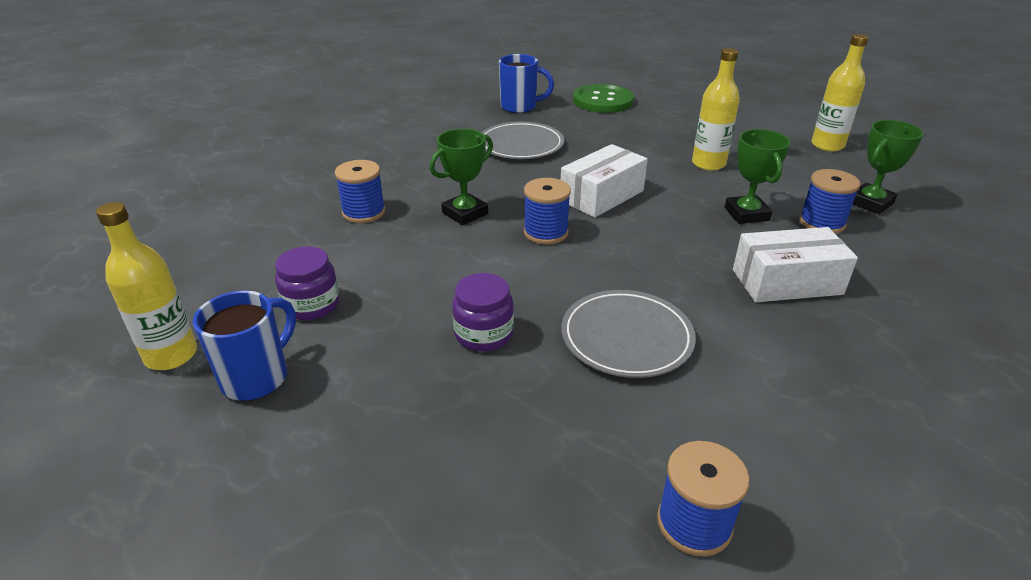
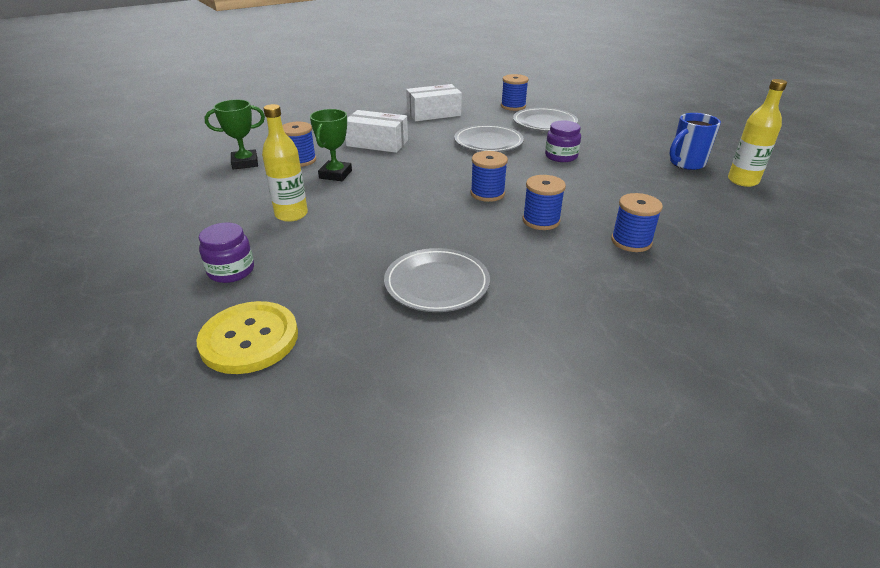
camera: 155 degrees left, 0 degrees up
(312, 305) = (663, 187): purple jar -> purple jar (231, 271)
(465, 213) = (541, 221): green trophy -> blue spool
(520, 107) = (376, 362): blue mug -> none
(566, 451) = (544, 123): none -> grey plate
(602, 101) = (249, 339): green button -> yellow button
(602, 196) = (417, 209): white box -> white box (433, 113)
(827, 145) = (163, 206): yellow bottle -> none

